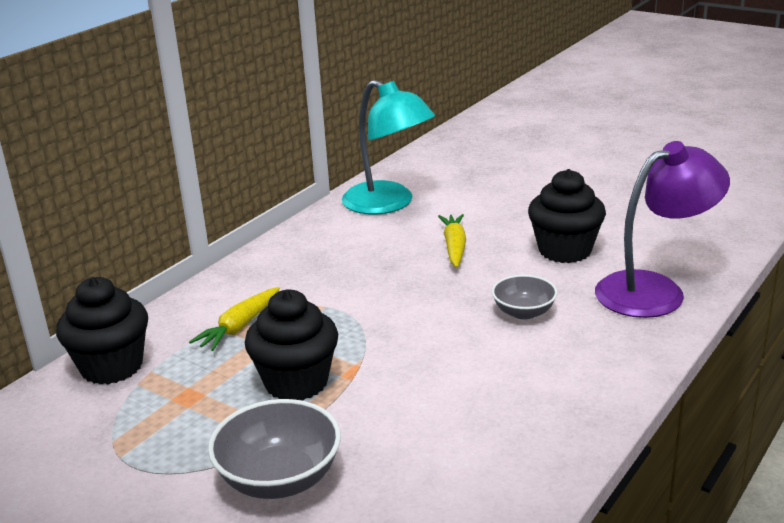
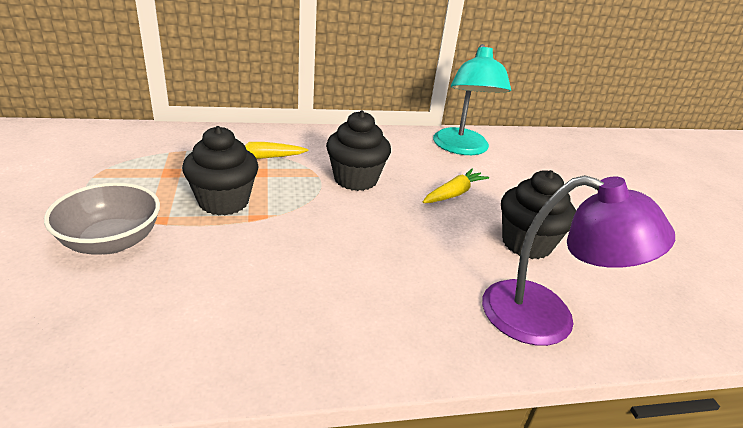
camera: 40 degrees right, 5 degrees up
(112, 367) = (178, 138): black cupcake -> black cupcake (355, 179)
(523, 312) = (419, 260): grey bowl -> none

